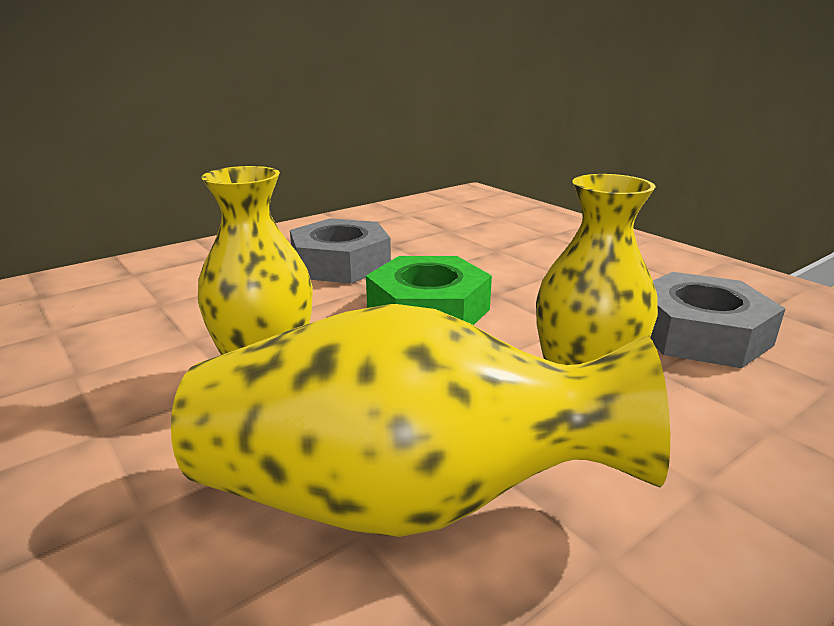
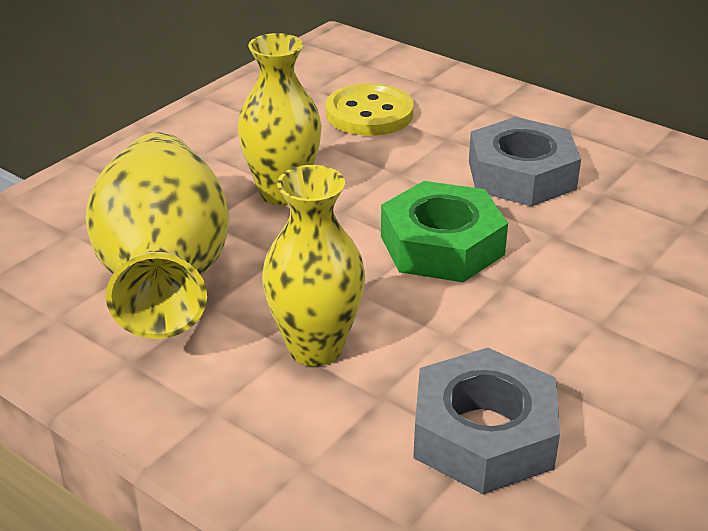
camera: 75 degrees right, 10 degrees up
(155, 308) = (369, 113): none -> yellow button

